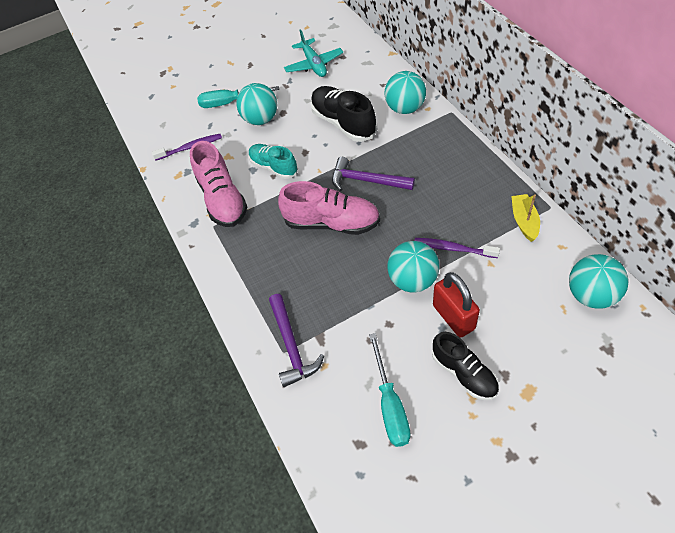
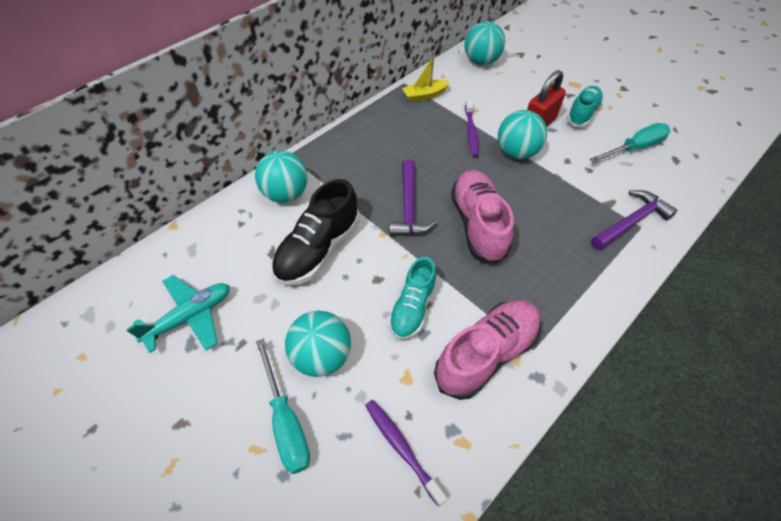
camera: 115 degrees left, 0 degrees up
(464, 373) = (582, 114): black shoe -> turquoise shoe

